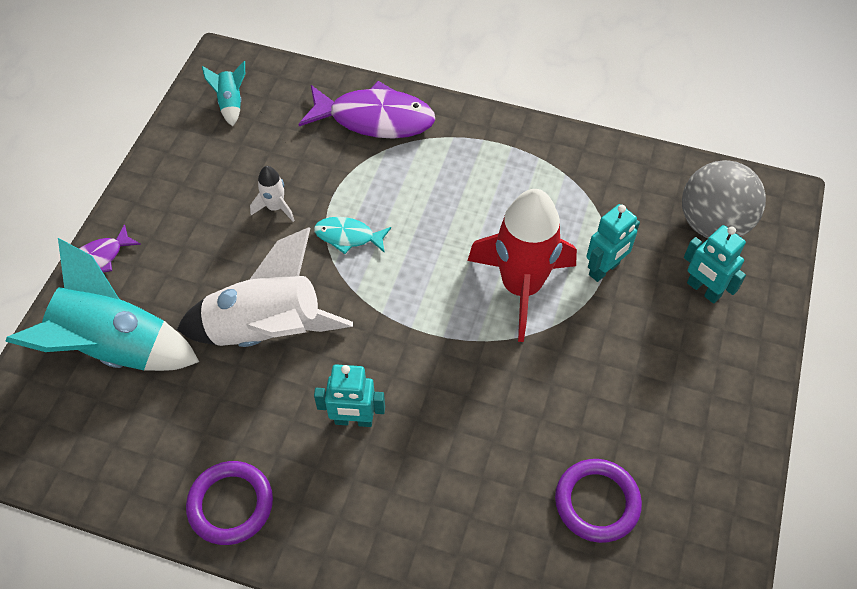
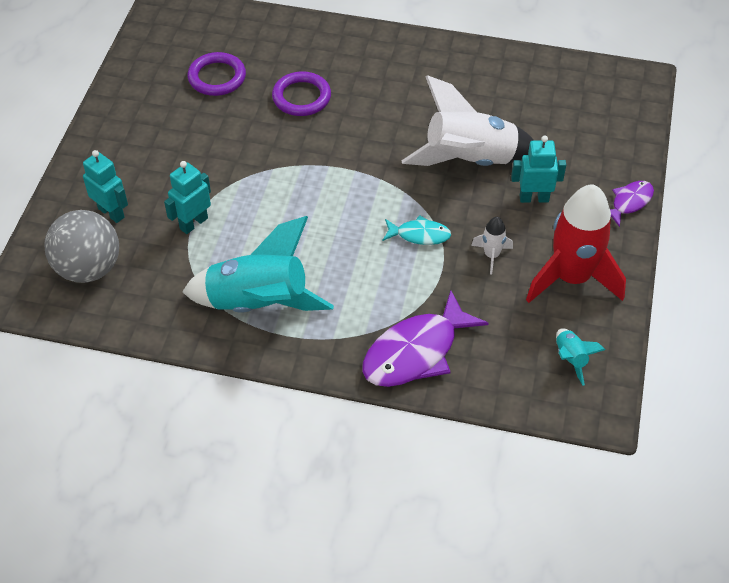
camera: 175 degrees right, 5 degrees down
(116, 348) = (582, 141): turquoise rocket -> turquoise rocket (258, 304)
(230, 504) = (463, 61): purple ring -> purple ring (301, 97)
(353, 420) = (389, 110): turquoise robot -> turquoise robot (534, 198)
(374, 119) = (416, 352): purple fish -> purple fish turned 45 degrees counterclockwise
(521, 287) = (266, 205): red rocket -> red rocket (571, 278)

